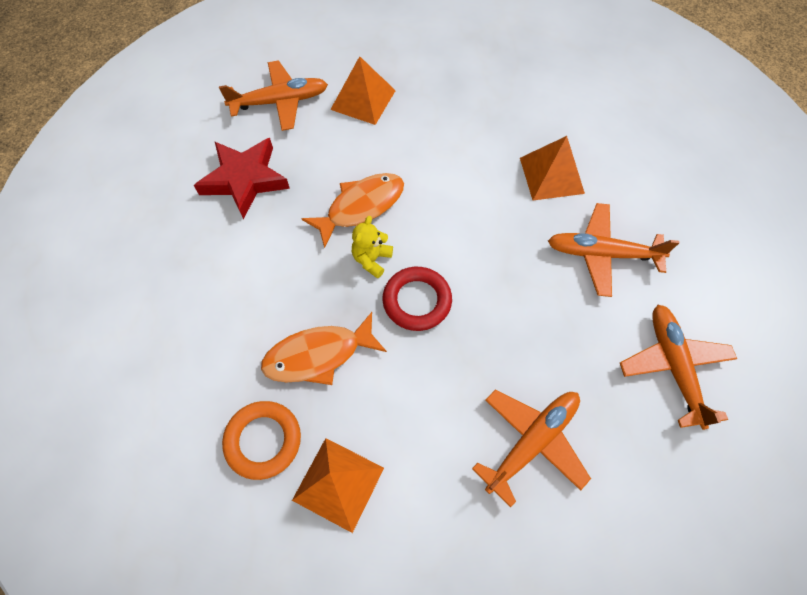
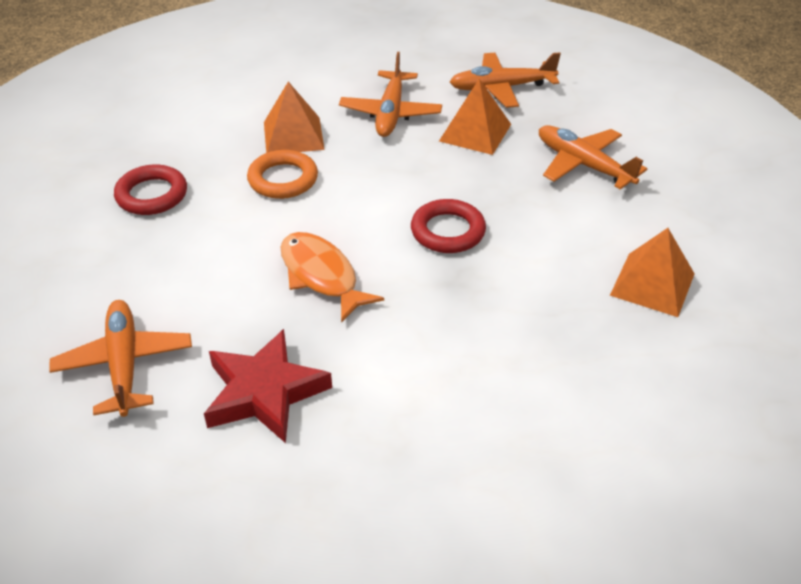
camera: 90 degrees left, 20 degrees down
(263, 441) = (624, 343): orange ring -> orange ring (283, 179)
(318, 355) = (519, 304): orange fish -> none
(363, 100) = (145, 277): orange pyramid -> orange pyramid (475, 132)
(372, 259) = (396, 265): yellow teddy bear -> none
(458, 89) = (152, 195): none -> red ring

